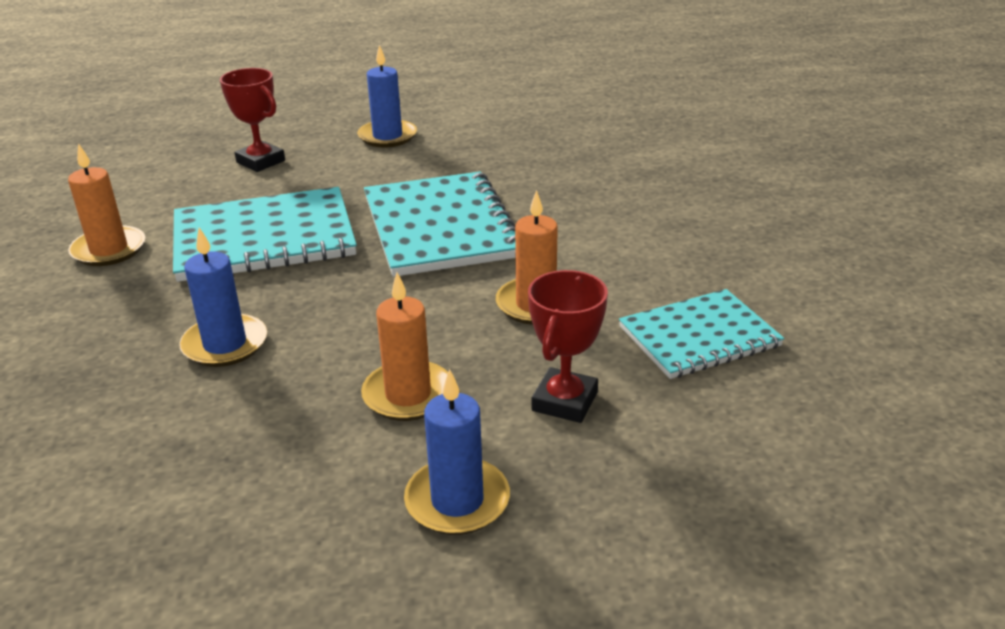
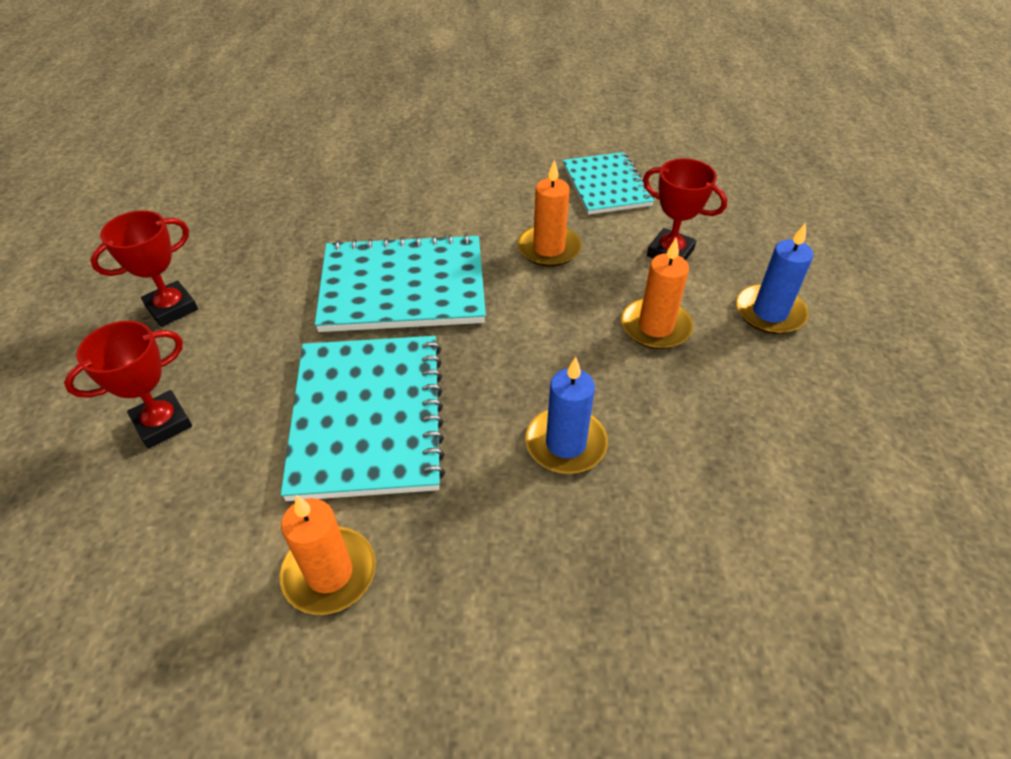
camera: 80 degrees left, 15 degrees up
(387, 136) = (172, 308): blue candle -> red trophy

